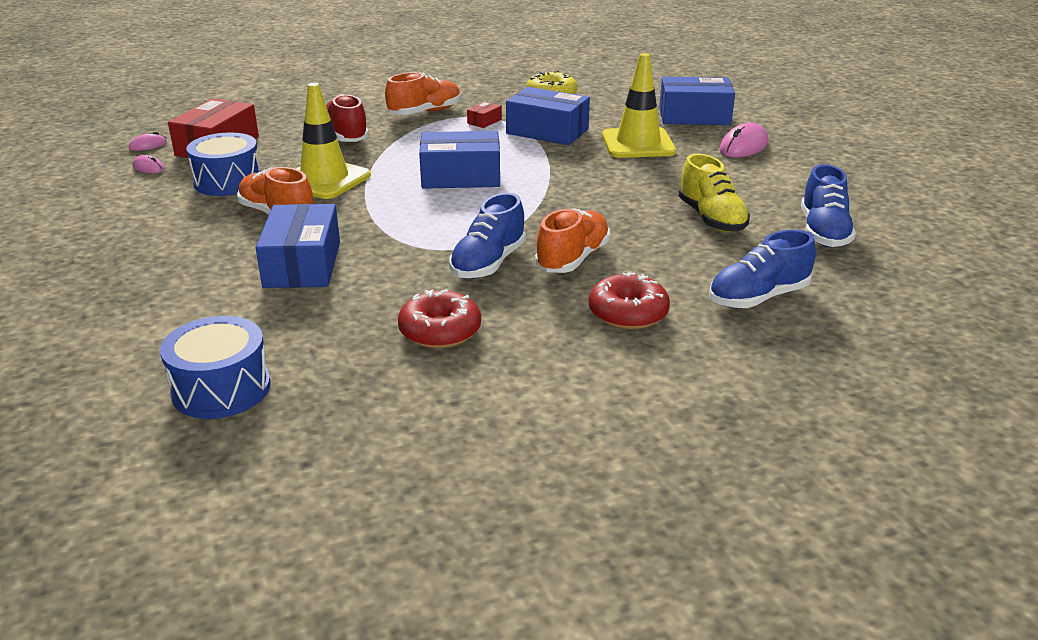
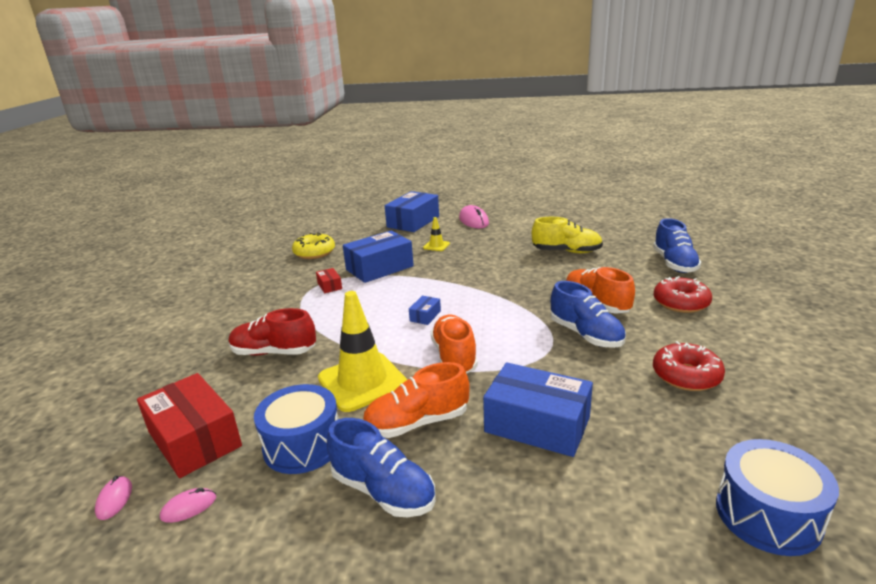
camera: 60 degrees left, 5 degrees down
(425, 112) = (275, 306): orange shoe -> orange shoe (454, 357)
(461, 177) = (425, 316): blue box -> blue box, size x0.44
(638, 144) = (436, 246): yellow traffic cone -> yellow traffic cone, size x0.46
(823, 232) = (603, 230): blue shoe -> blue shoe (383, 491)

